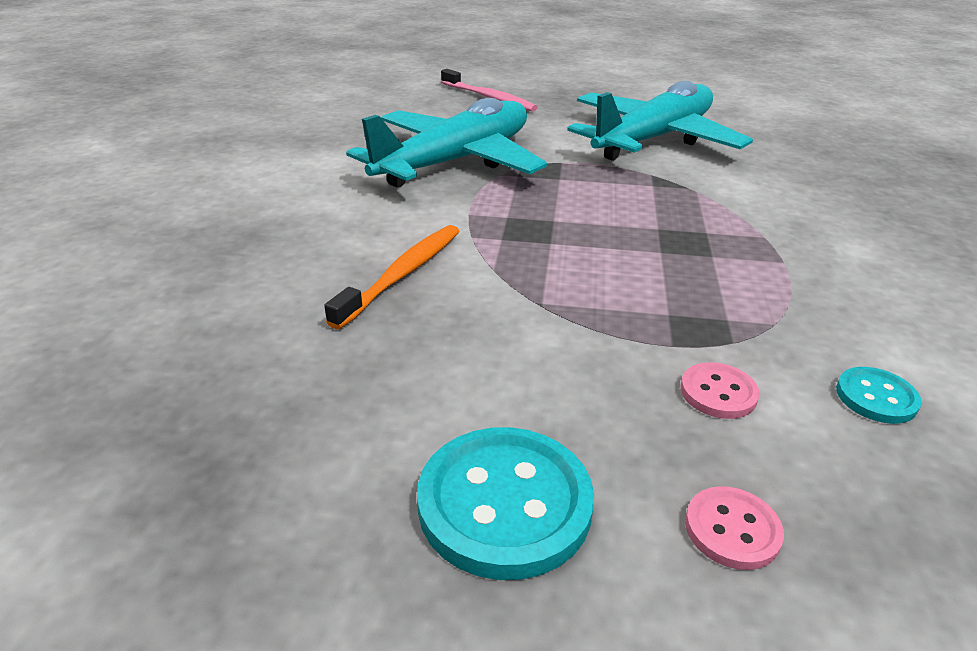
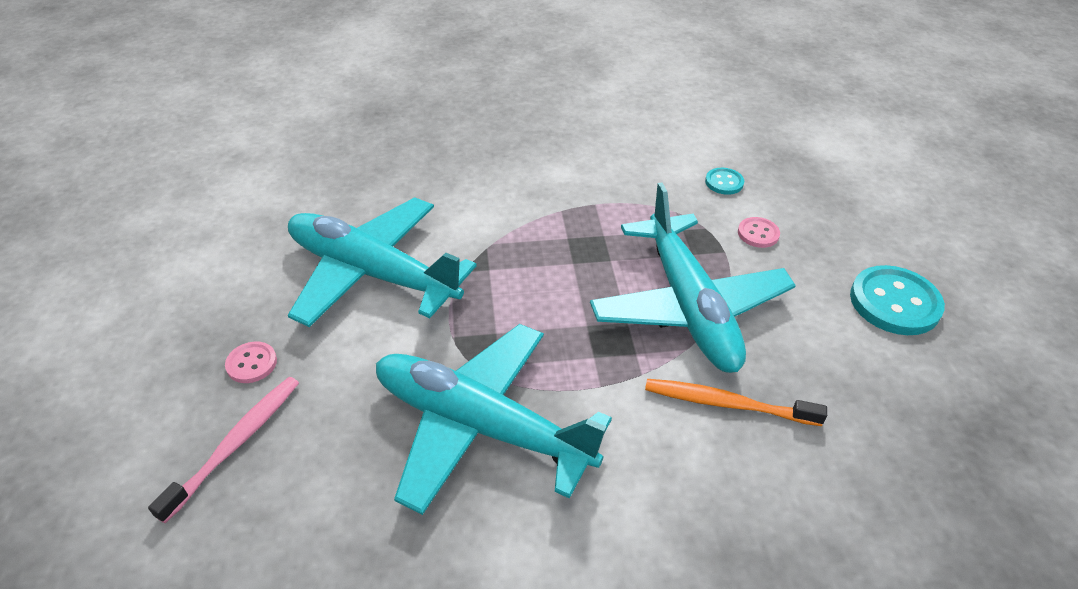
camera: 105 degrees left, 10 degrees up
(562, 286) = (689, 307): none -> turquoise plane
(732, 529) = (849, 231): pink button -> pink button (251, 363)

